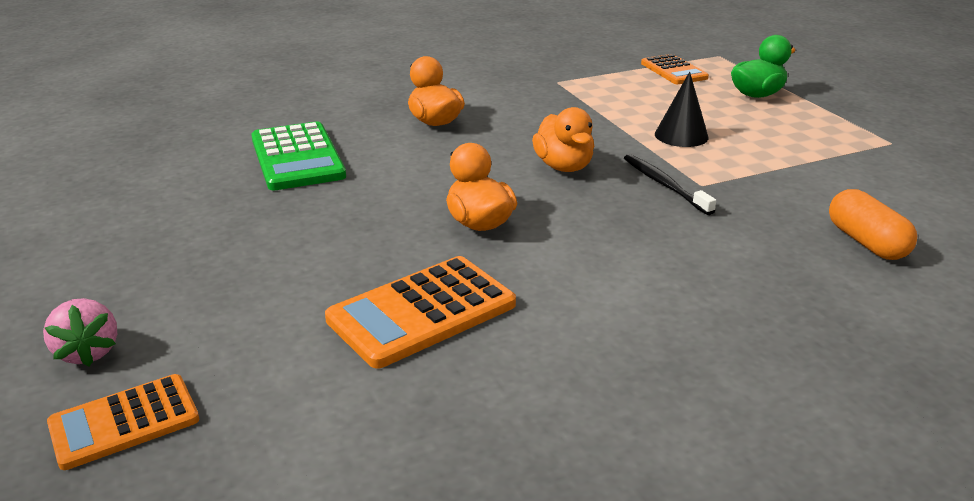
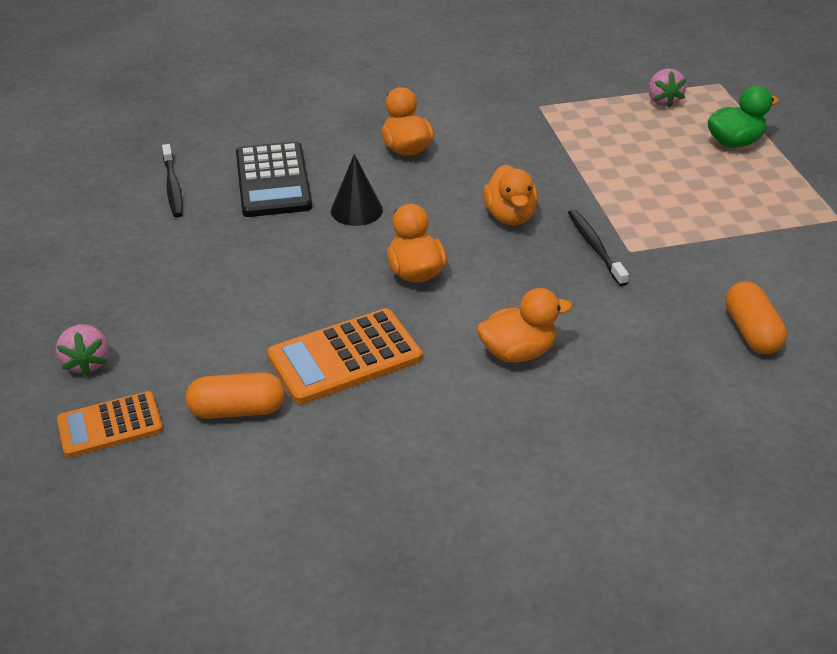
camera: 10 degrees right, 10 degrees up
(183, 171) = (173, 187): none -> black toothbrush
(297, 157) = (273, 181): green calculator -> black calculator
(298, 384) = (237, 410): none -> orange capsule
(624, 286) = (518, 352): none -> orange duck
(674, 71) = (663, 101): orange calculator -> pink strawberry
(681, 135) = (635, 189): black cone -> black cone (356, 210)

